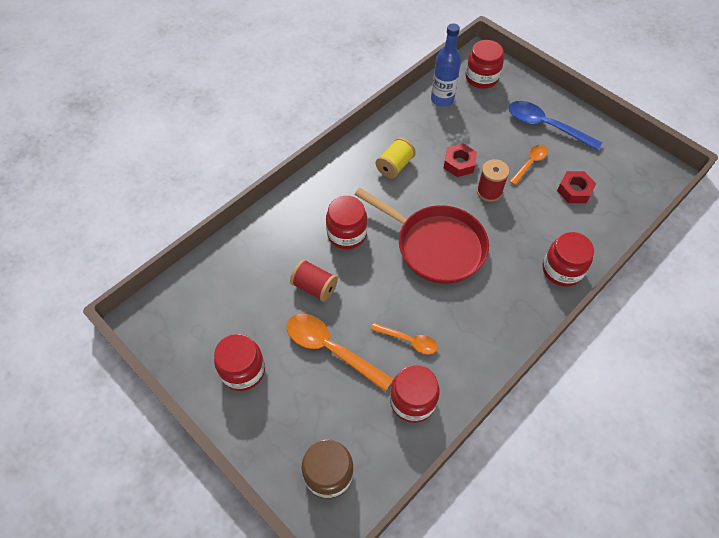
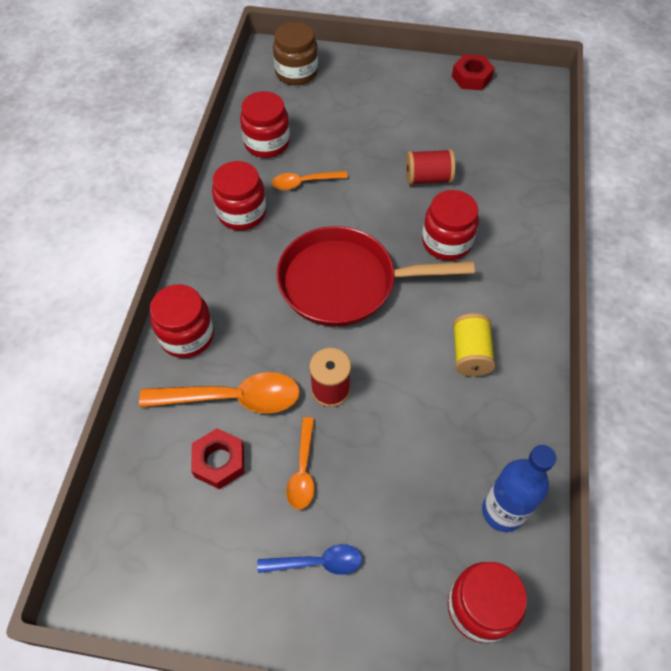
camera: 145 degrees right, 0 degrees up
(243, 370) = (421, 93): red jar -> red jar (242, 213)
(331, 349) = (366, 141): orange spoon -> orange spoon (232, 398)
(459, 163) = (395, 408): red nut -> red nut (471, 77)
(546, 126) = (317, 562): blue spoon -> blue spoon, size x0.58

